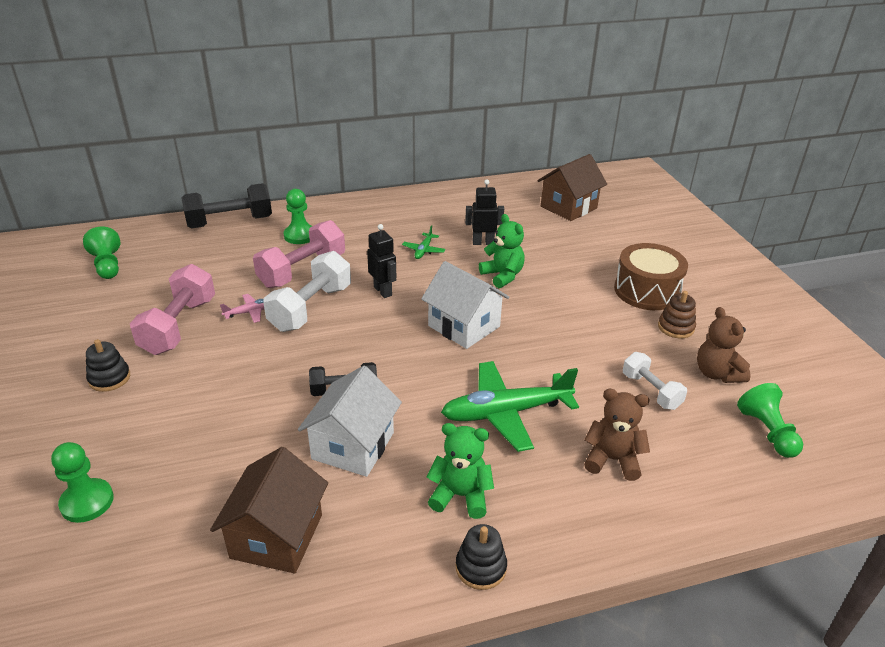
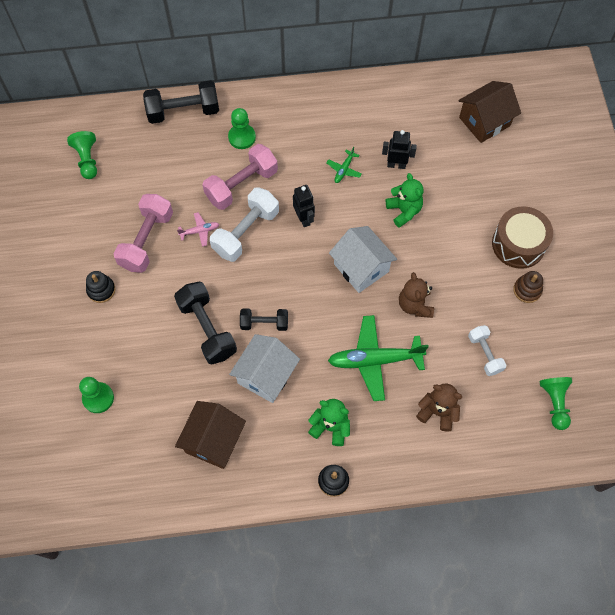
camera: 10 degrees right, 30 degrees up
(263, 404) = (207, 329): none -> black dumbbell
(717, 373) = (540, 343): brown teddy bear -> brown teddy bear (415, 305)

